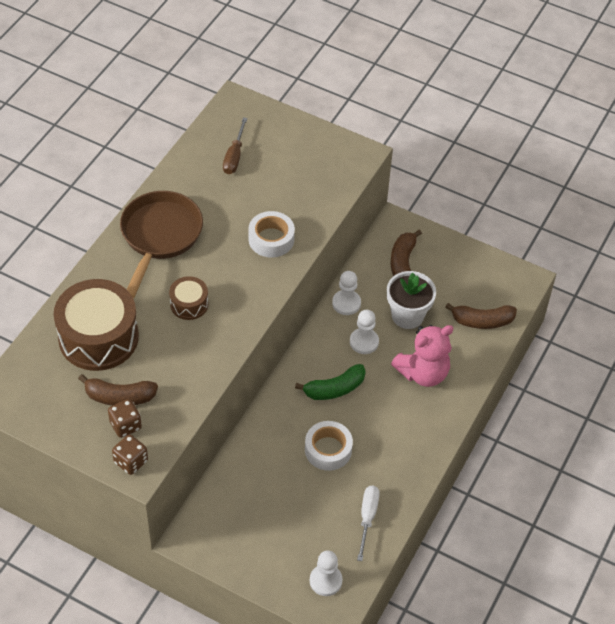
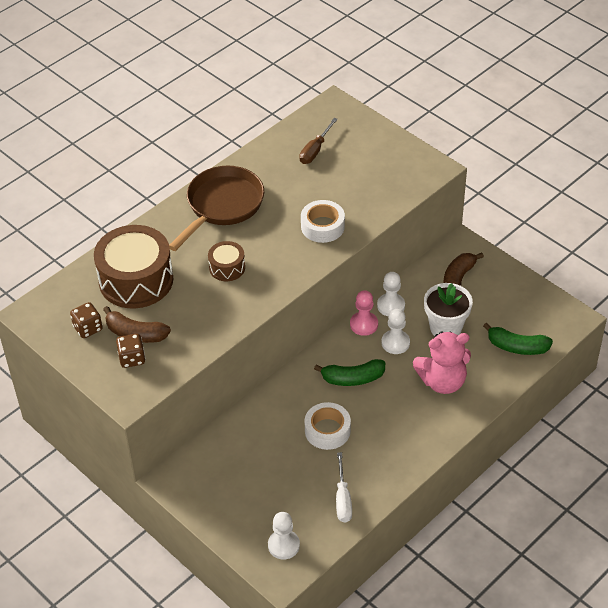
camera: 20 degrees right, 5 degrees down
(131, 461) = (125, 390): brown dice -> brown dice (88, 328)
(326, 329) = (364, 324): none -> pink pawn
(367, 518) = (343, 499): white screwdriver -> white screwdriver turned 150 degrees clockwise
(482, 321) = (517, 347): brown banana -> green banana

